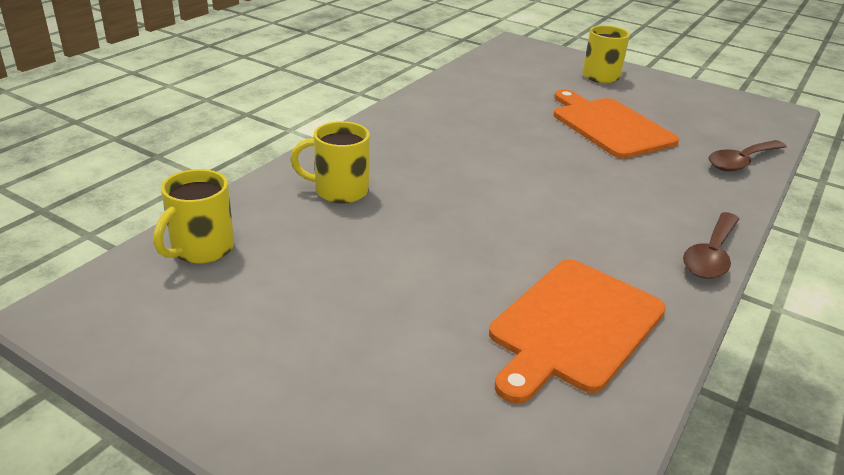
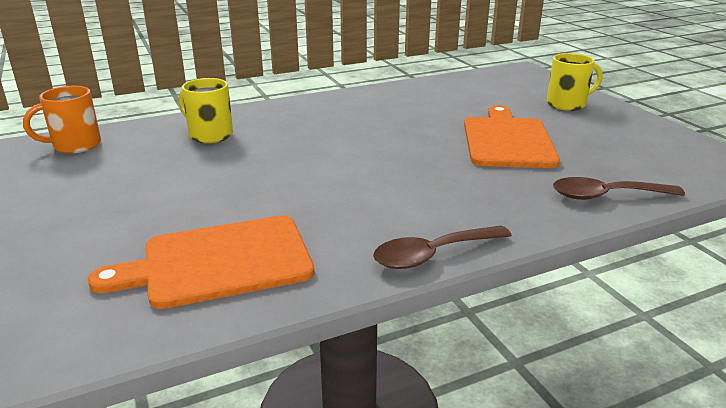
camera: 35 degrees right, 5 degrees down
(201, 249) = (75, 145): yellow mug -> orange mug

